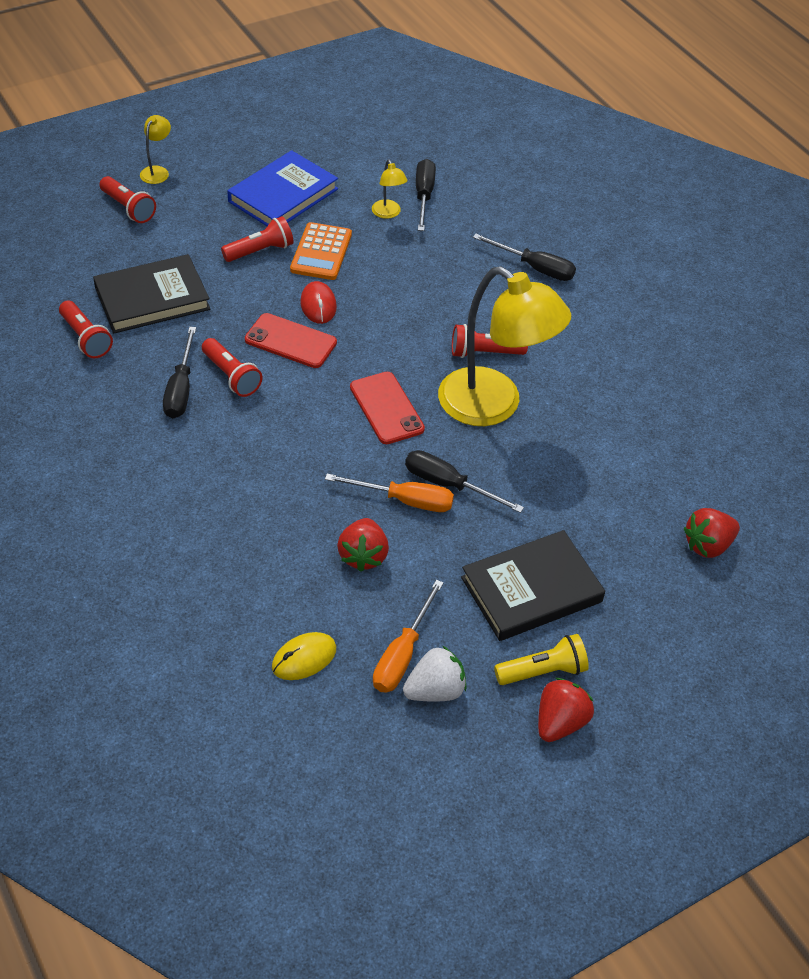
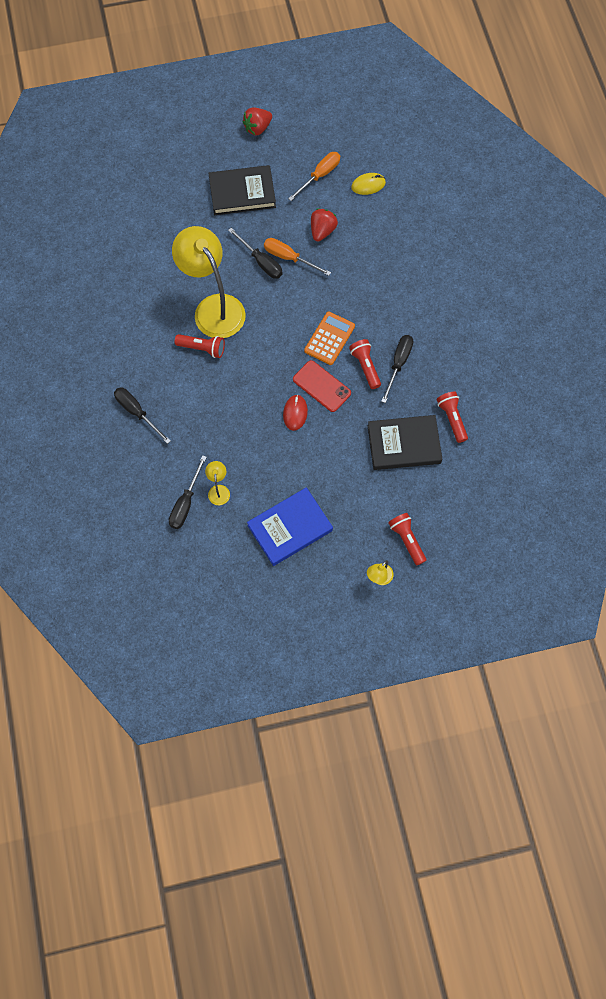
camera: 160 degrees left, 20 degrees up
(260, 251) = (321, 473): red flashlight -> none
(321, 252) = (279, 462): orange calculator -> orange calculator (329, 338)
(386, 408) = (278, 321): red phone -> none
(435, 690) = (310, 155): white strawberry -> none
(542, 671) = (255, 152): yellow flashlight -> none
(707, 545) = (138, 195): red strawberry -> none

